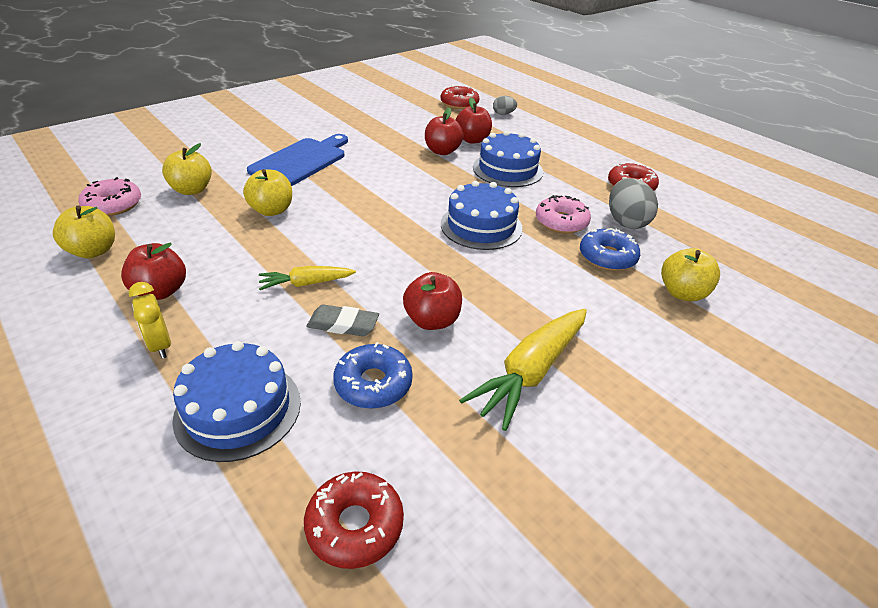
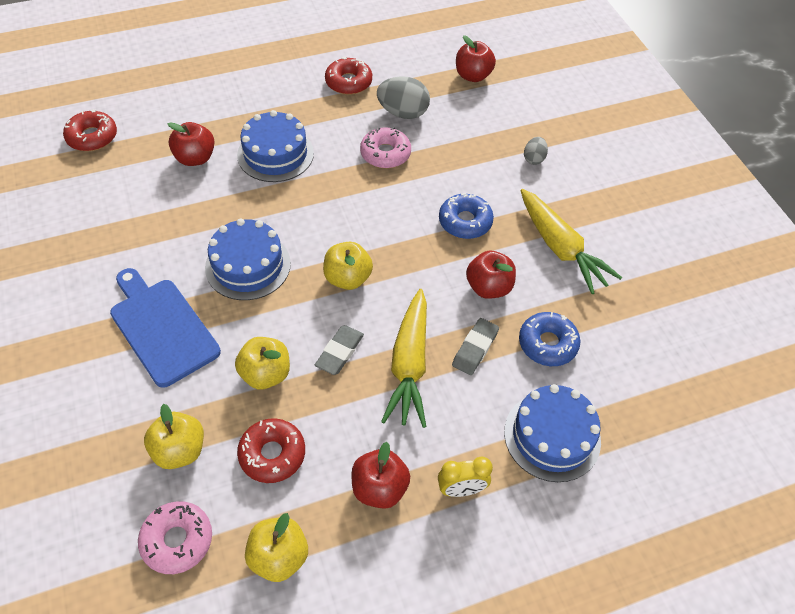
camera: 70 degrees left, 15 degrees up
(306, 283) = (409, 365): yellow carrot -> yellow carrot, size x1.74
(307, 241) = (339, 352): none -> grey eraser
(355, 525) = (663, 382): red donut -> red donut (272, 454)
(442, 151) = (208, 192): red apple -> red apple (473, 76)
(481, 226) = (368, 211): blue cake -> blue cake (248, 265)
(503, 114) = (146, 109): grey egg -> grey egg (534, 159)
(607, 257) = (446, 148): blue donut -> blue donut (465, 222)
(682, 293) = (504, 127): yellow apple -> yellow apple (347, 278)

